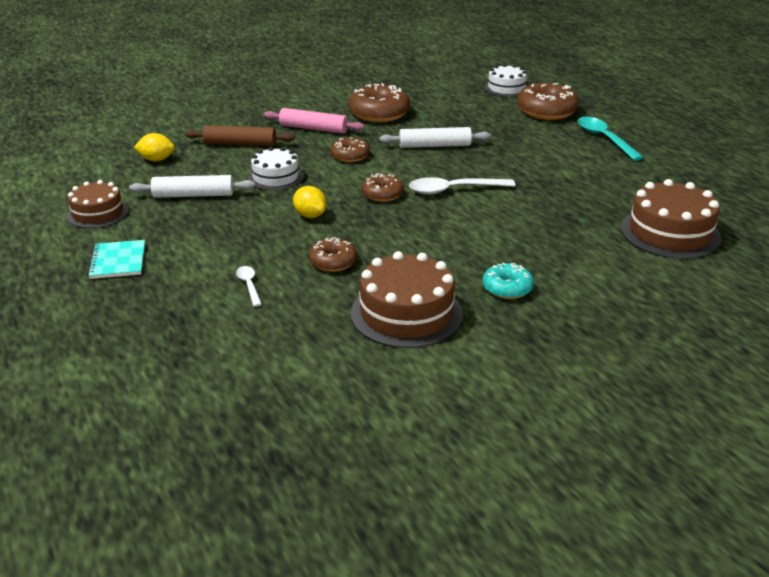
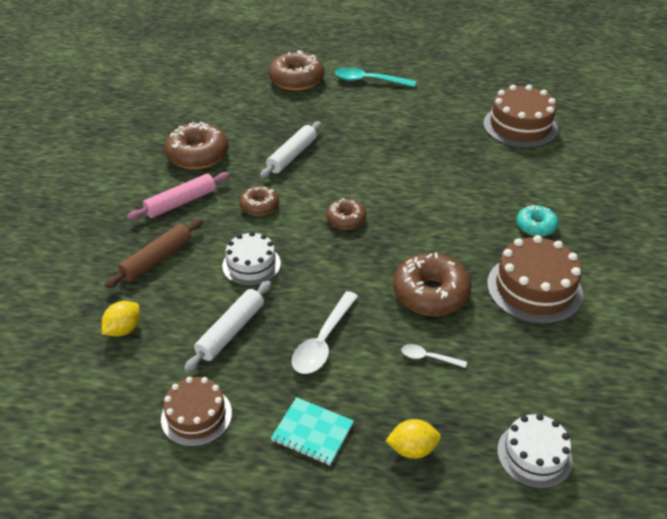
camera: 55 degrees left, 10 degrees up
(310, 215) = (343, 274): yellow lemon -> yellow lemon (412, 449)
(333, 262) = (430, 293): brown donut -> brown donut, size x1.73
(453, 190) = (375, 182): white spoon -> white spoon (323, 341)
(506, 88) = (234, 75): white cake -> white cake (534, 455)

